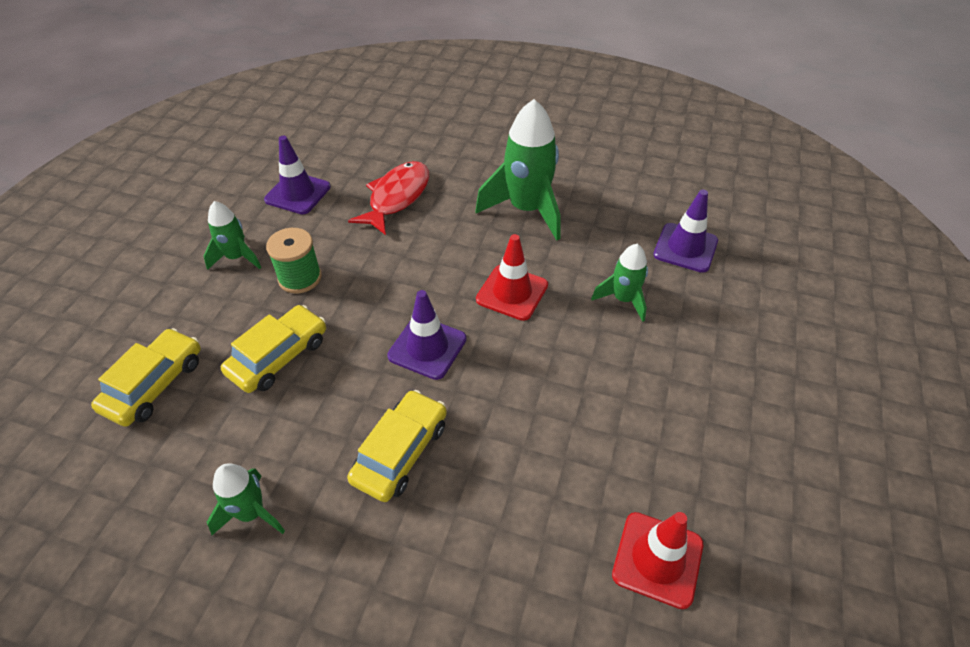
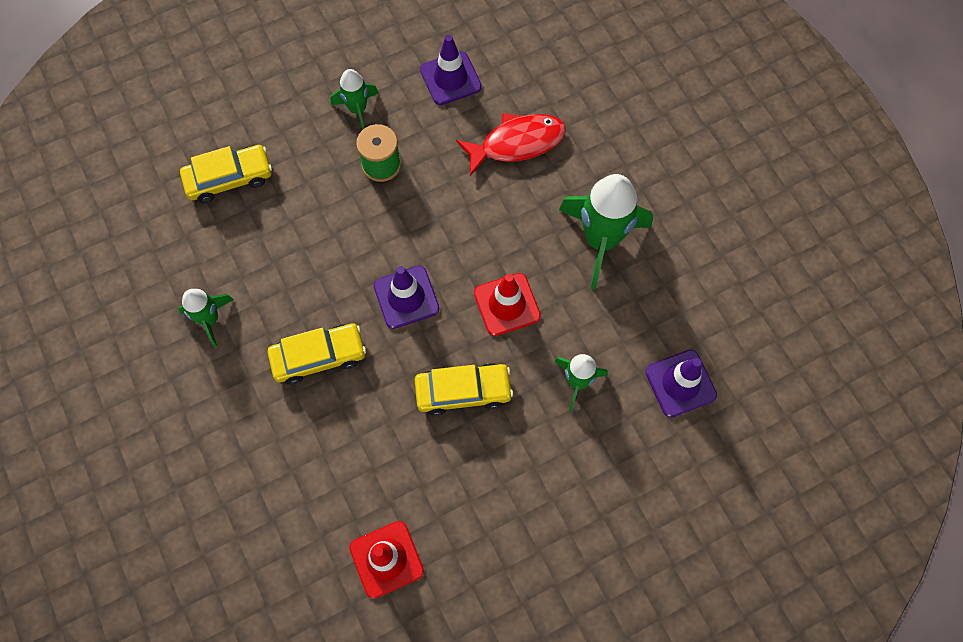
camera: 45 degrees right, 20 degrees up
(279, 356) = (313, 221): yellow car -> yellow car (463, 391)

